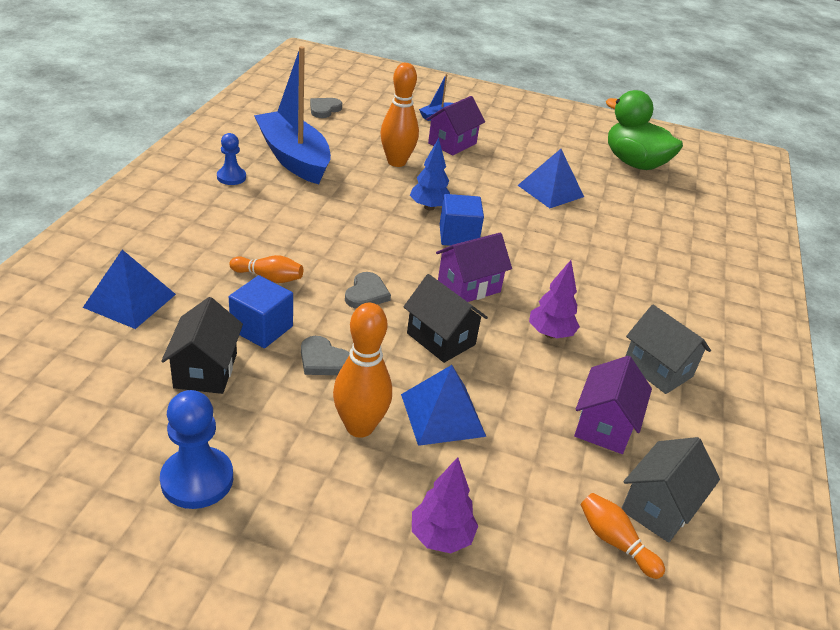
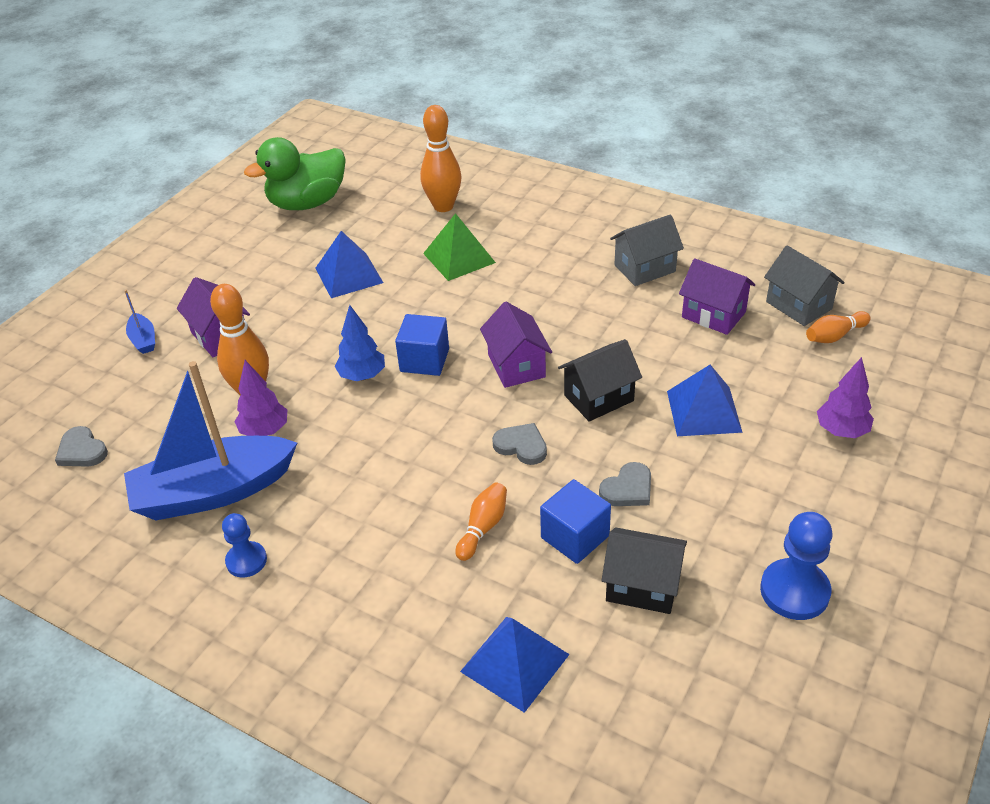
camera: 70 degrees left, 5 degrees up
(359, 427) = (721, 469): orange bowling pin -> orange bowling pin (443, 206)
(550, 334) = (594, 323): purple tree -> purple tree (265, 431)
(605, 245) = (459, 258): none -> green pyramid

